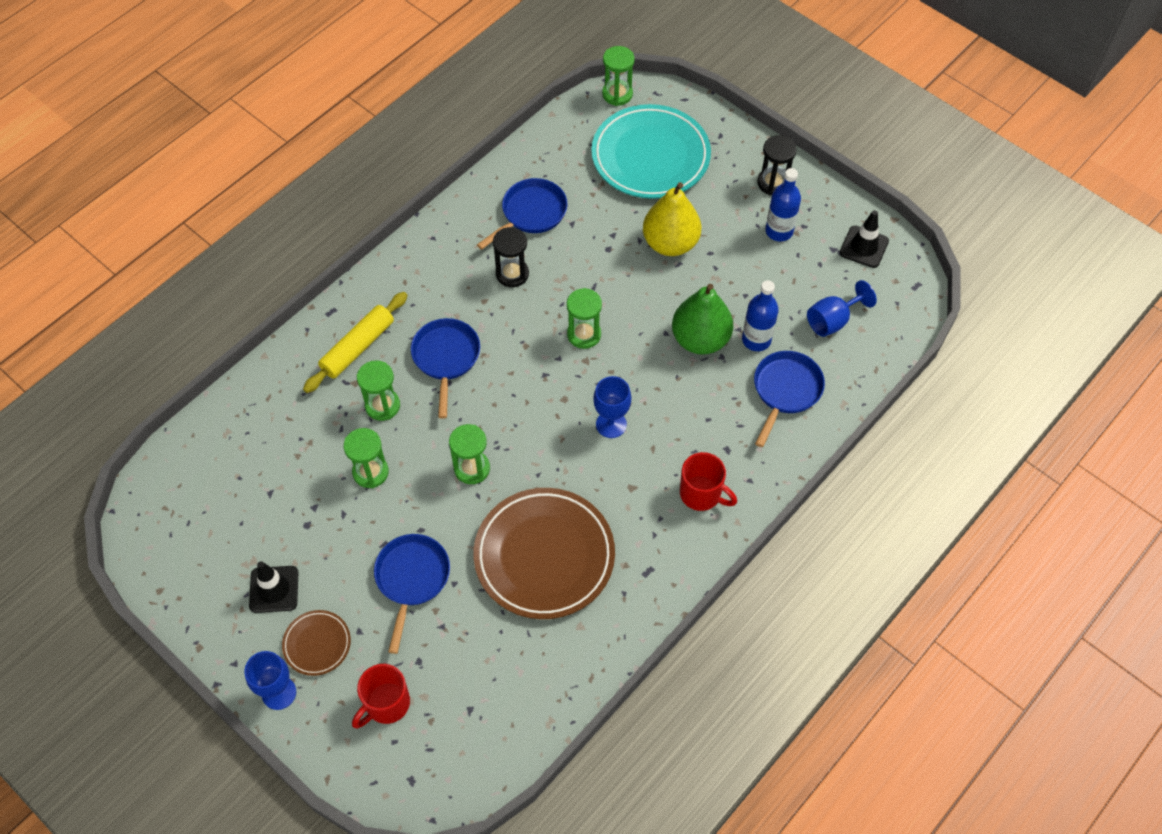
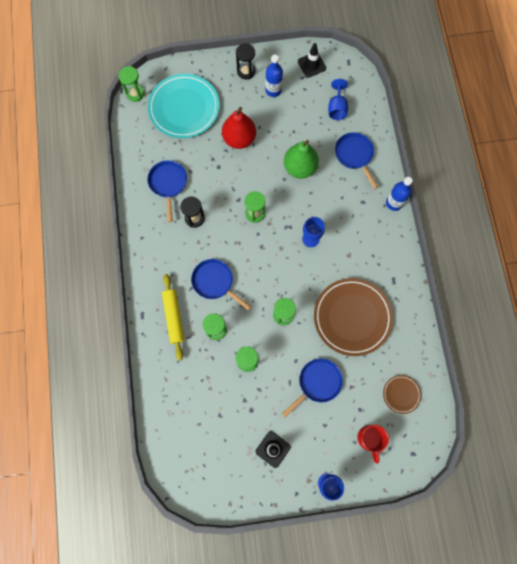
camera: 50 degrees left, 15 degrees up
(317, 644) = (316, 449): brown plate -> brown plate (401, 394)
(412, 579) = (317, 383): blue pan -> blue pan turned 90 degrees clockwise
(670, 243) = (239, 139): yellow pear -> red pear
(701, 494) = (375, 229): red mug -> none
(756, 340) = (320, 146): blue bottle -> blue bottle (394, 203)

